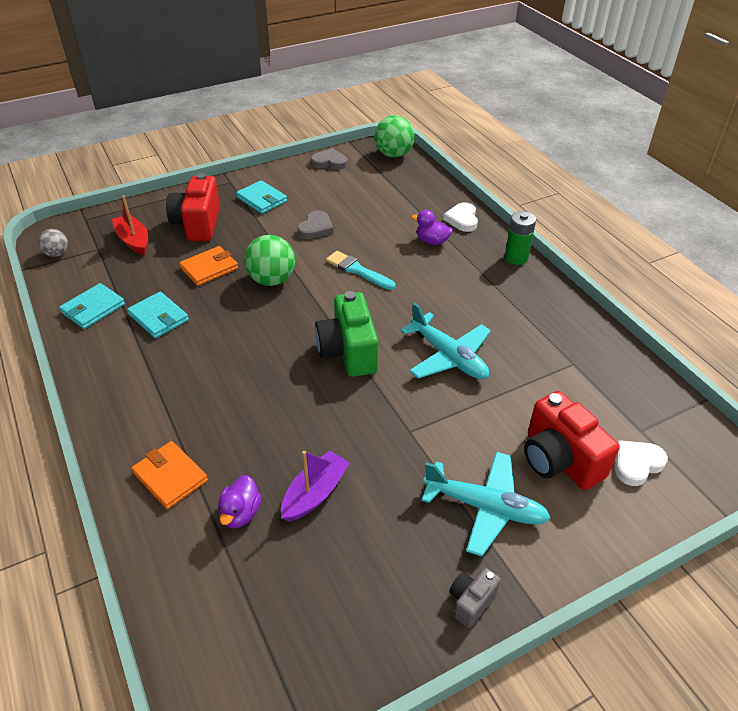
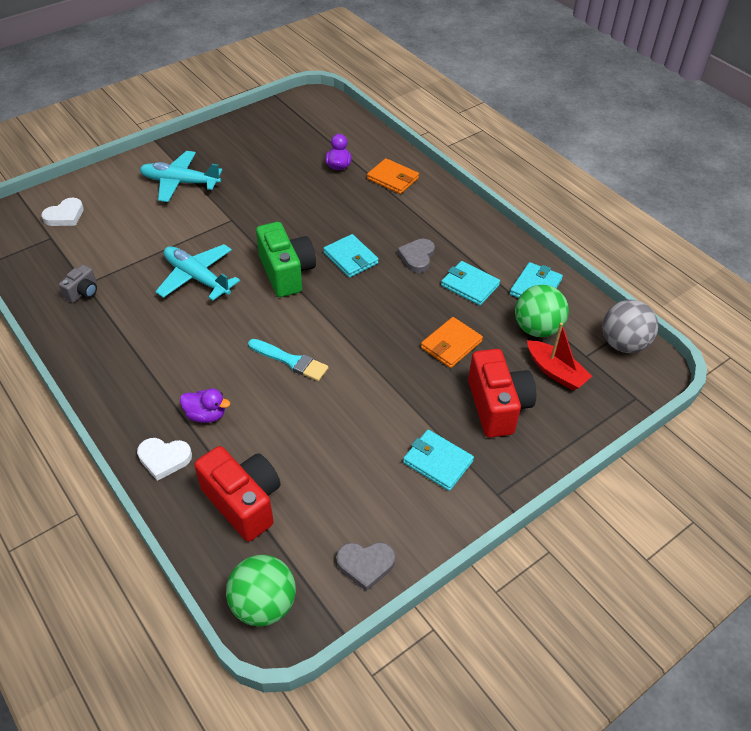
camera: 170 degrees right, 5 degrees up
(57, 254) = (623, 344): grey ball -> grey ball, size x1.74
(272, 280) = (379, 338): green ball -> green ball (537, 328)
(272, 361) = (351, 258): none -> turquoise wallet
(315, 493) = (293, 179): purple boat -> none
(316, 228) = (352, 418): grey heart -> grey heart (417, 257)
(462, 219) = (164, 459): white heart -> white heart turned 105 degrees clockwise
(471, 601) = (195, 143): grey camera -> grey camera (83, 292)
(516, 258) = (107, 401): green battery -> none
(559, 460) = (121, 213): red camera -> red camera (243, 502)

